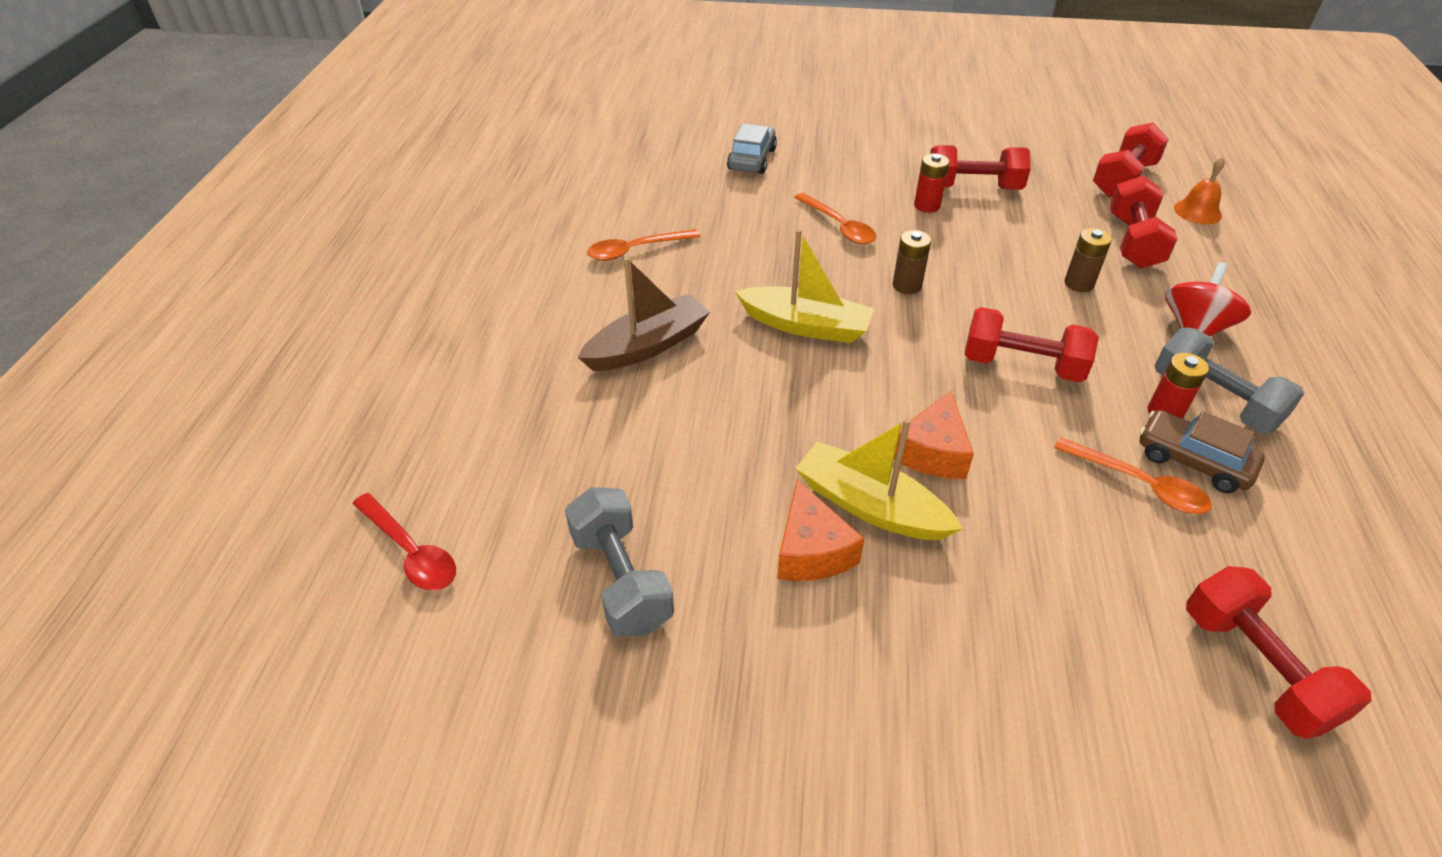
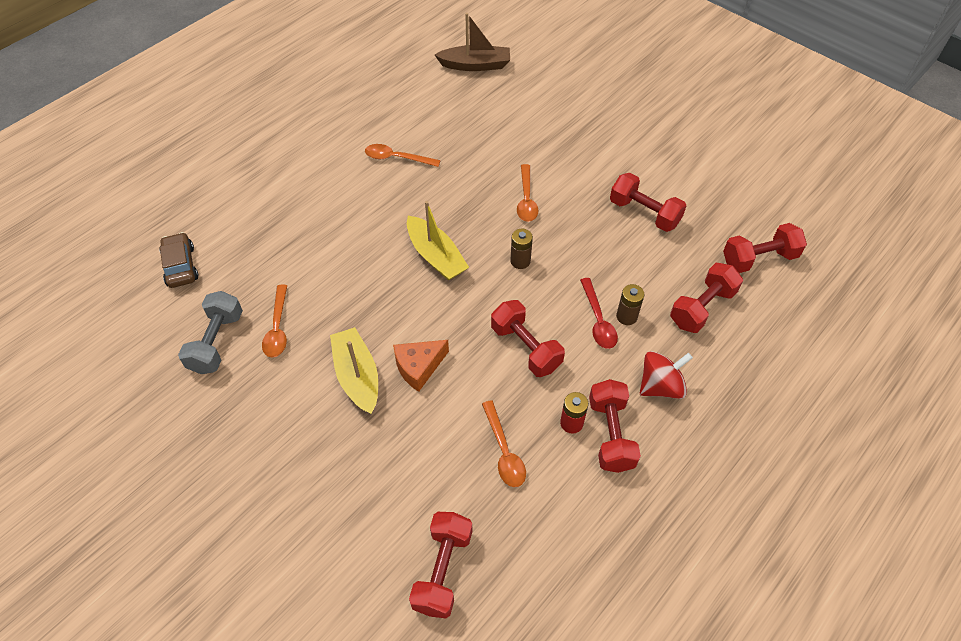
camera: 35 degrees right, 10 degrees up
(410, 551) = (150, 276): red spoon -> red spoon (598, 320)
(647, 346) = (344, 224): brown boat -> brown boat (475, 65)
(693, 510) = (277, 328): none -> orange spoon
(752, 159) = (527, 123): grey car -> none
(811, 550) = (307, 380): orange cheese -> none
(927, 205) = (598, 211): red battery -> none
(1192, 461) = (550, 458): brown car -> brown car (180, 266)
(1197, 211) = (780, 310): orange bell -> none
(1214, 400) = (610, 434): grey dumbbell -> red dumbbell

